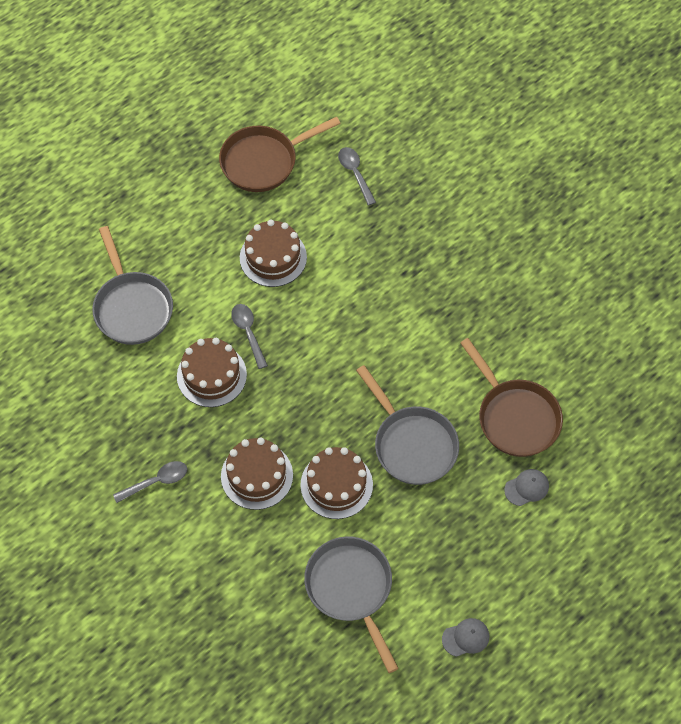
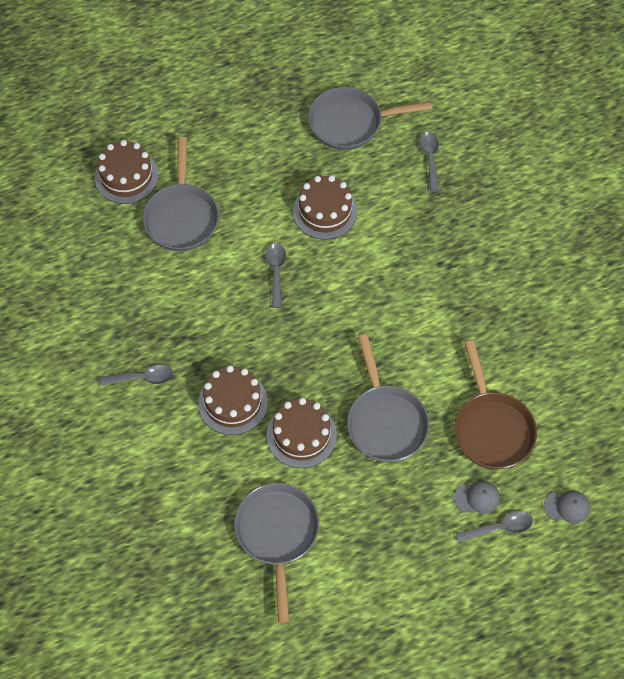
camera: 20 degrees right, 0 degrees up
(211, 375) = (228, 299): brown cake -> brown cake (126, 176)
(263, 161) = (350, 123): brown pan -> grey pan
(466, 638) = (365, 616): grey cap -> grey cap (567, 507)
(558, 509) = (499, 528): none -> grey spoon

